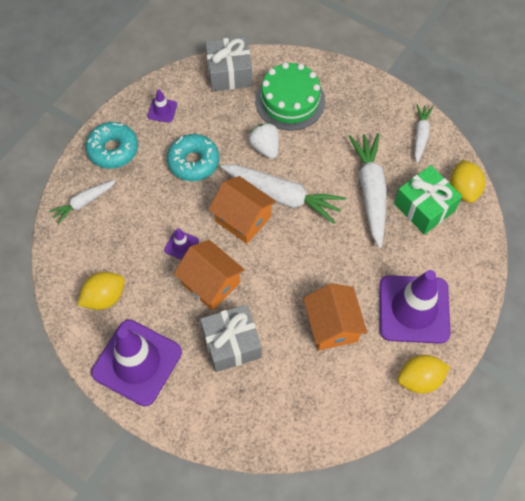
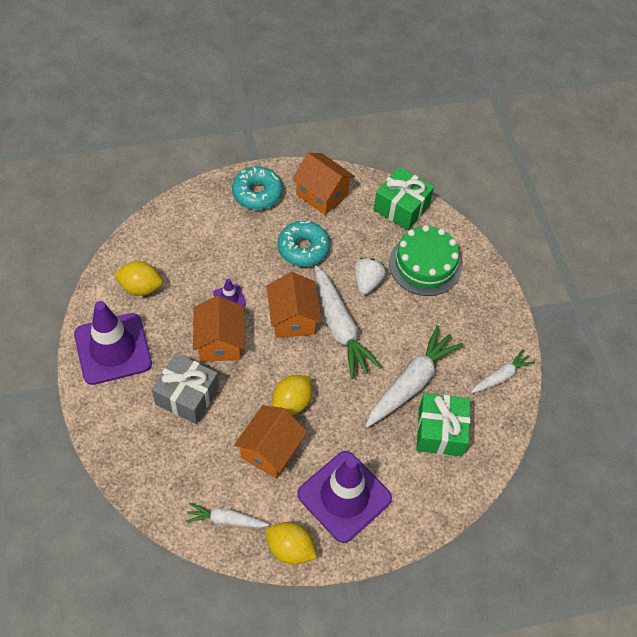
camera: 40 degrees right, 5 degrees down
(84, 202) = (198, 212): white carrot -> white carrot (226, 519)
(162, 110) = (322, 194): purple traffic cone -> orange house
(229, 73) = (401, 207): grey gift -> green gift
(463, 189) = (489, 447): yellow lemon -> yellow lemon (292, 402)

